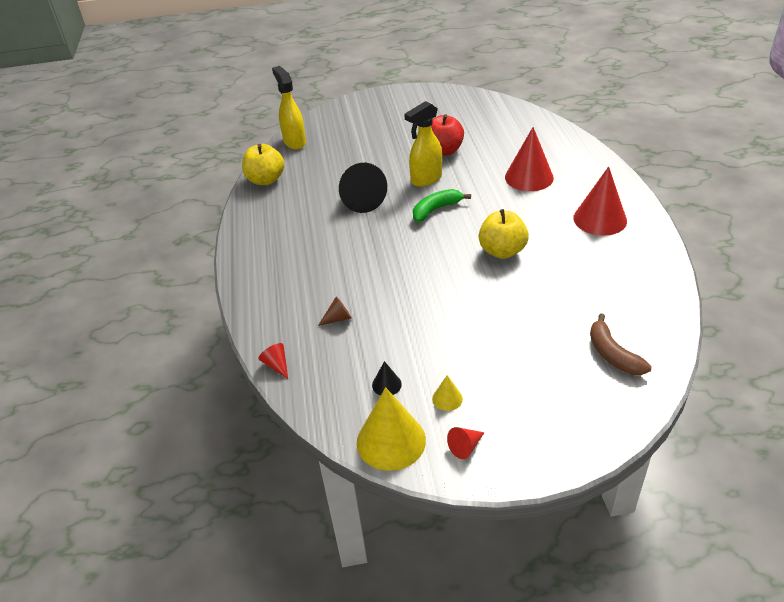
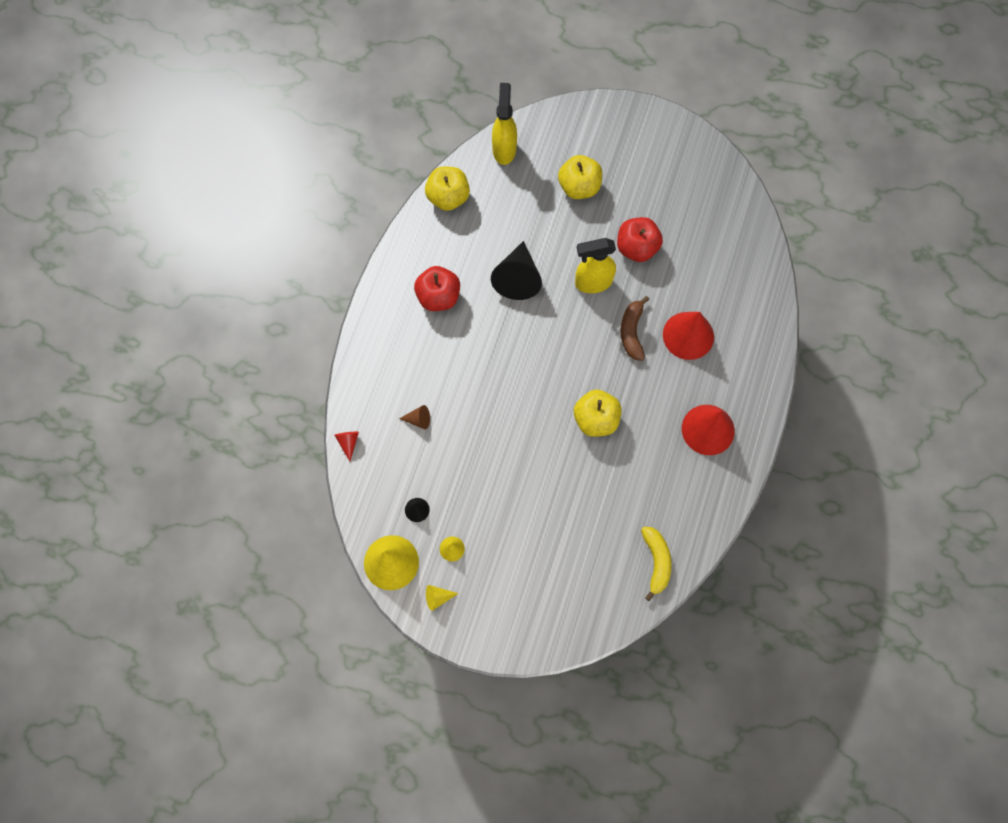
camera: 25 degrees right, 30 degrees up
(298, 235) = (438, 297): none -> red apple
(370, 139) = (579, 187): none -> yellow apple
(436, 210) = (575, 332): green banana -> none
(465, 447) = (438, 597): red cone -> yellow cone
(613, 354) = (600, 580): brown banana -> brown banana (632, 332)
(648, 317) = (656, 562): none -> yellow banana

